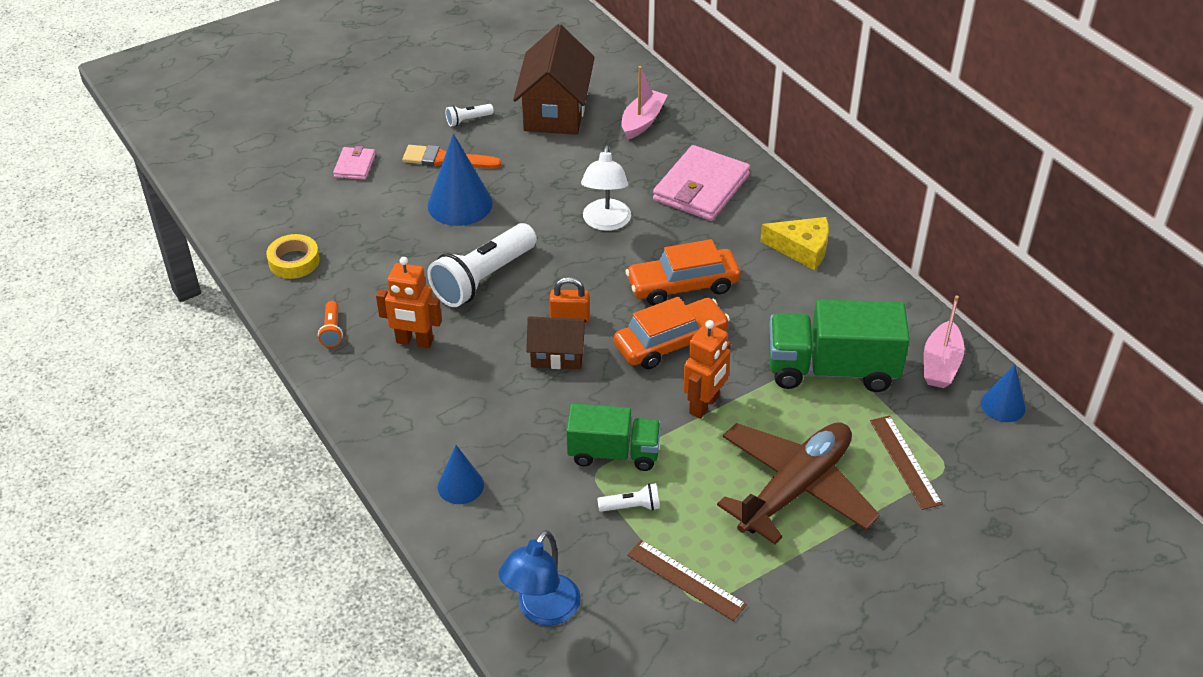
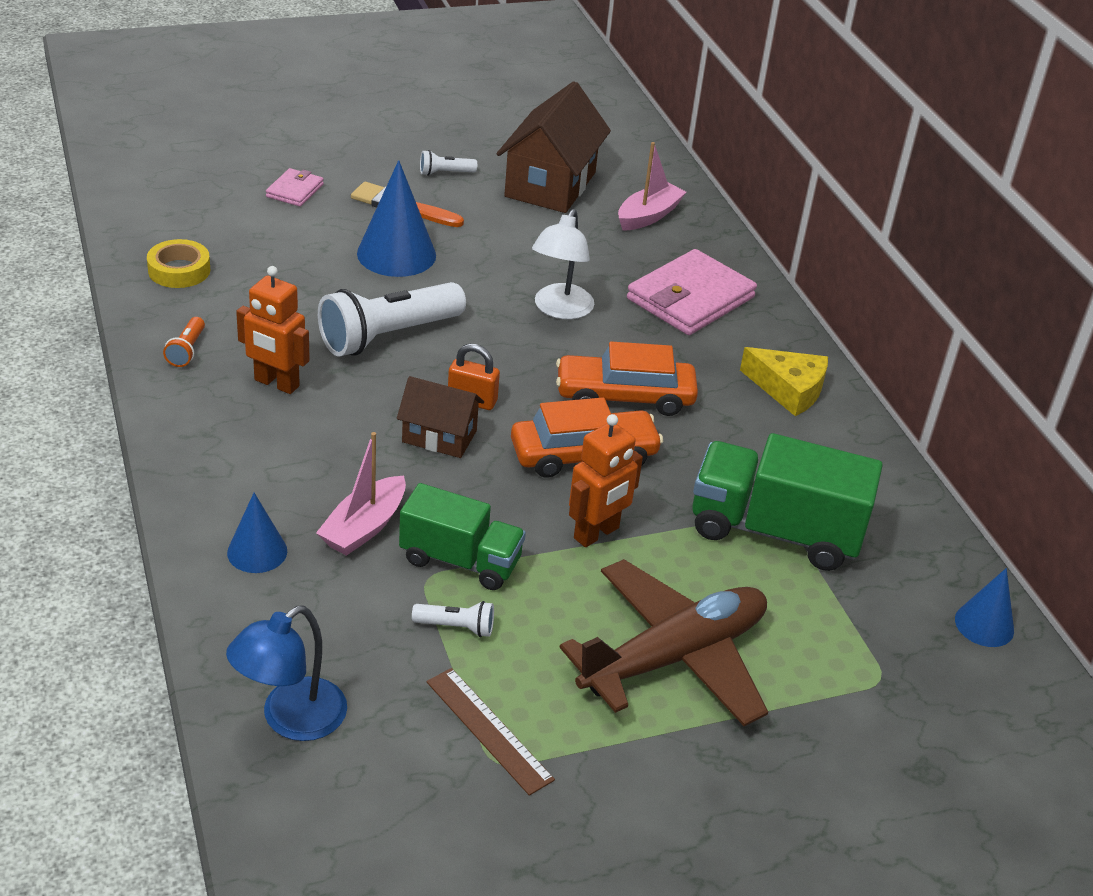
camera: 10 degrees right, 5 degrees down
(905, 461) = (830, 660): brown ruler -> none
(940, 364) = (918, 558): pink boat -> pink boat (364, 527)

